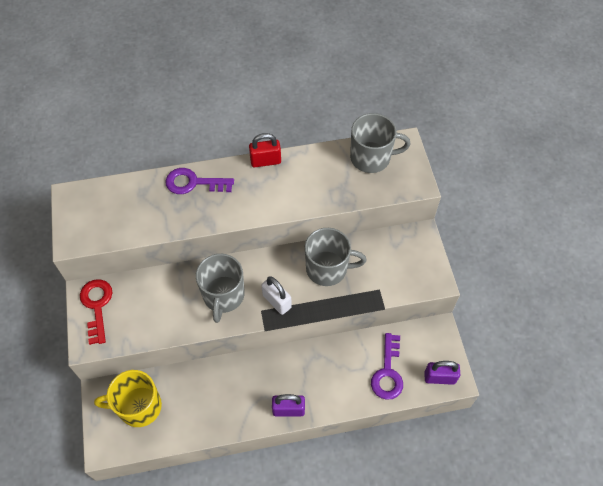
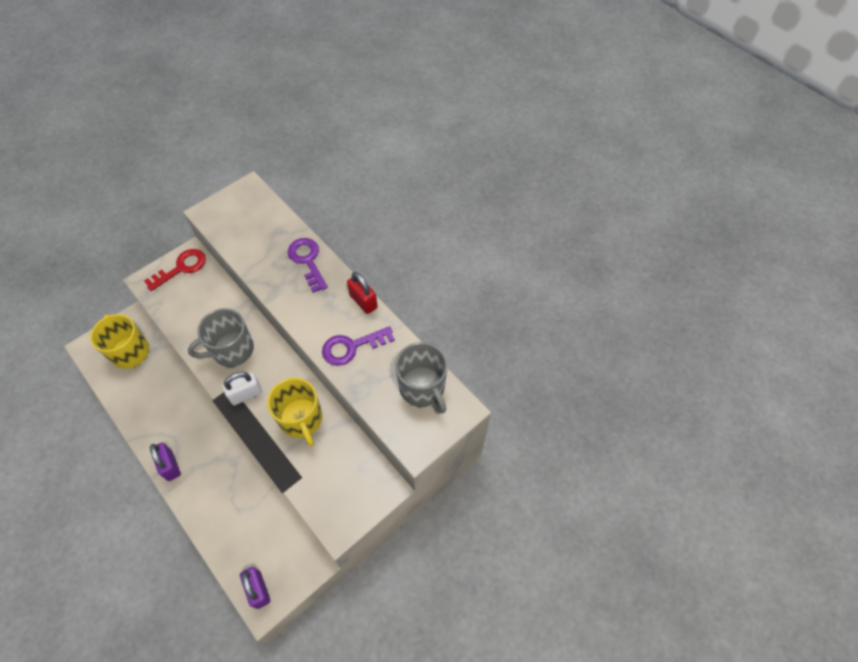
camera: 60 degrees right, 0 degrees up
(277, 301) = (246, 394): white padlock -> white padlock turned 45 degrees clockwise
(328, 269) = (301, 420): grey mug -> yellow mug
(388, 372) = (243, 535): purple key -> purple key (352, 347)

